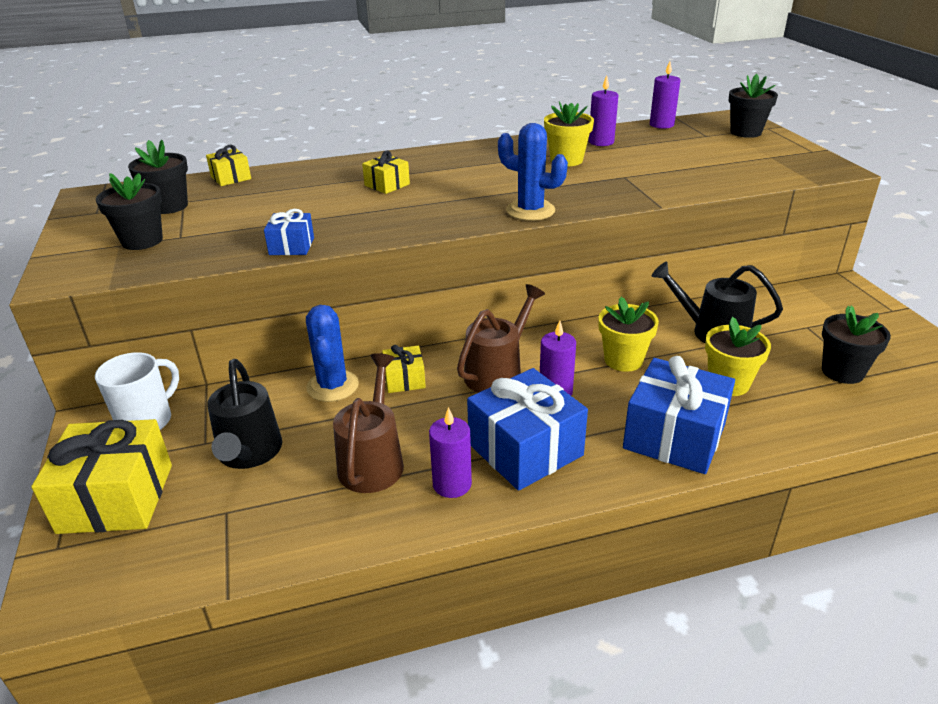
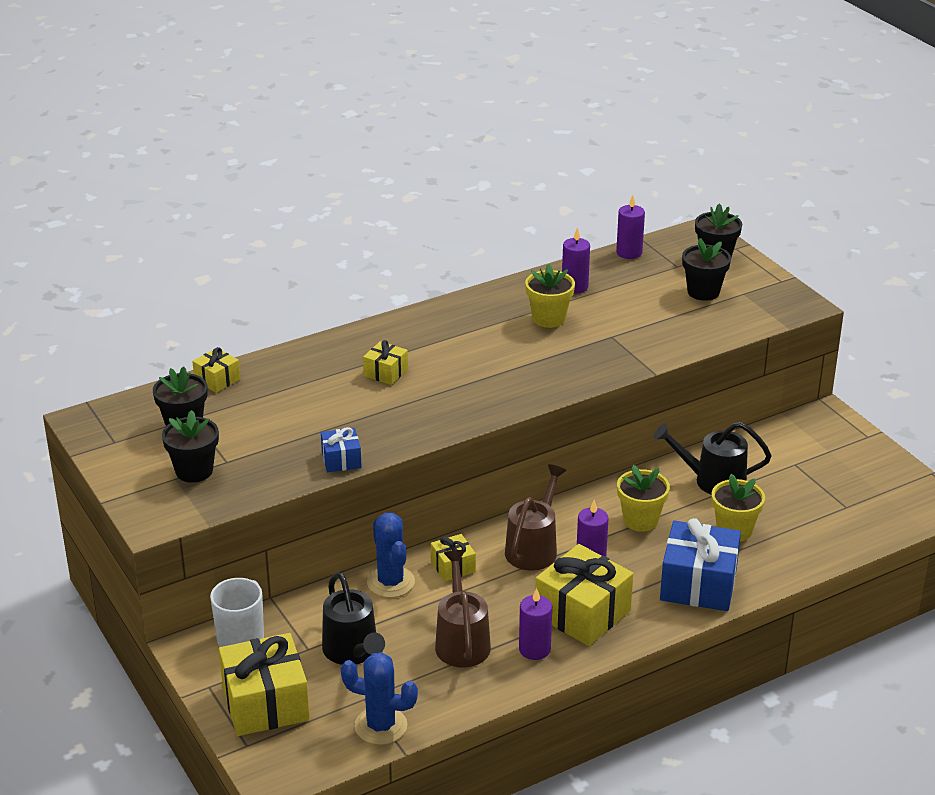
camera: 15 degrees left, 0 degrees up
(525, 449) = (582, 613): blue gift -> yellow gift
(530, 210) = (539, 391): blue cactus -> blue cactus (381, 726)
(842, 372) = (826, 506): black flower pot -> black flower pot (703, 292)

